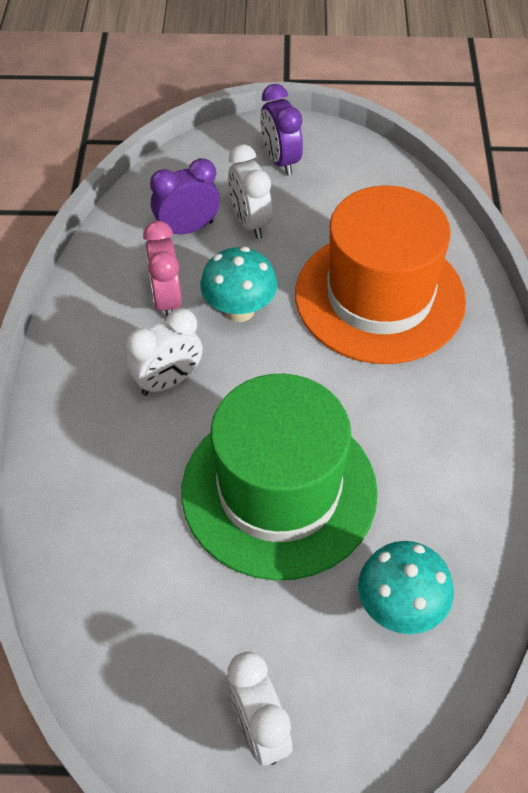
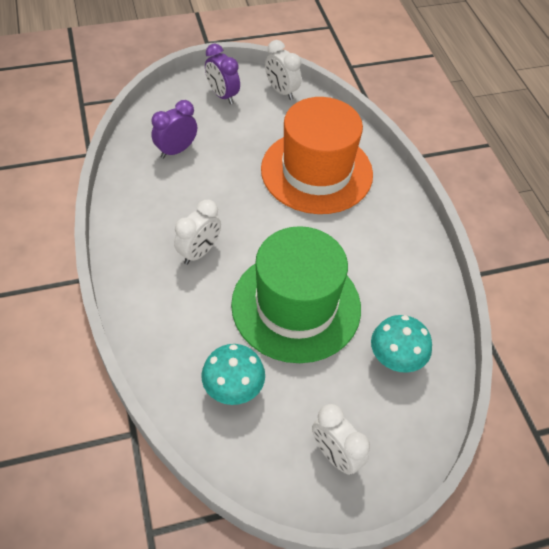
camera: 20 degrees left, 0 degrees up
(166, 300) = (179, 200): pink clock -> none
(239, 310) = (230, 197): turquoise mushroom -> turquoise mushroom (233, 389)
(250, 222) = (216, 139): white clock -> white clock (281, 91)

